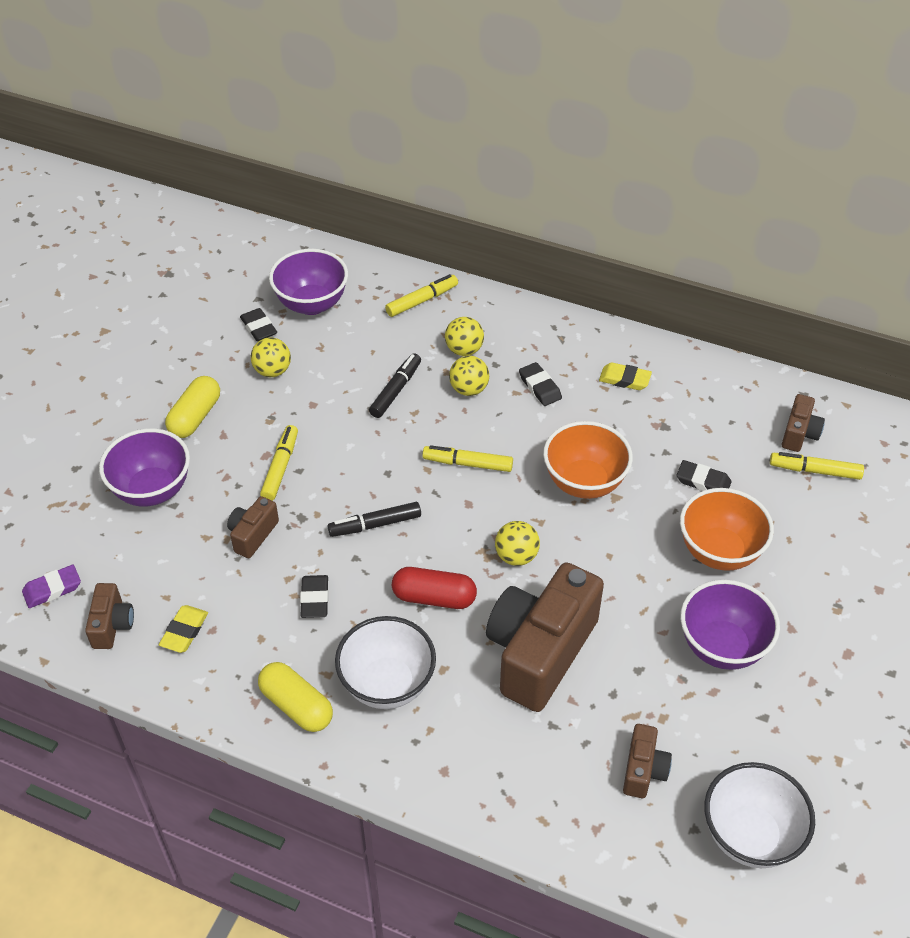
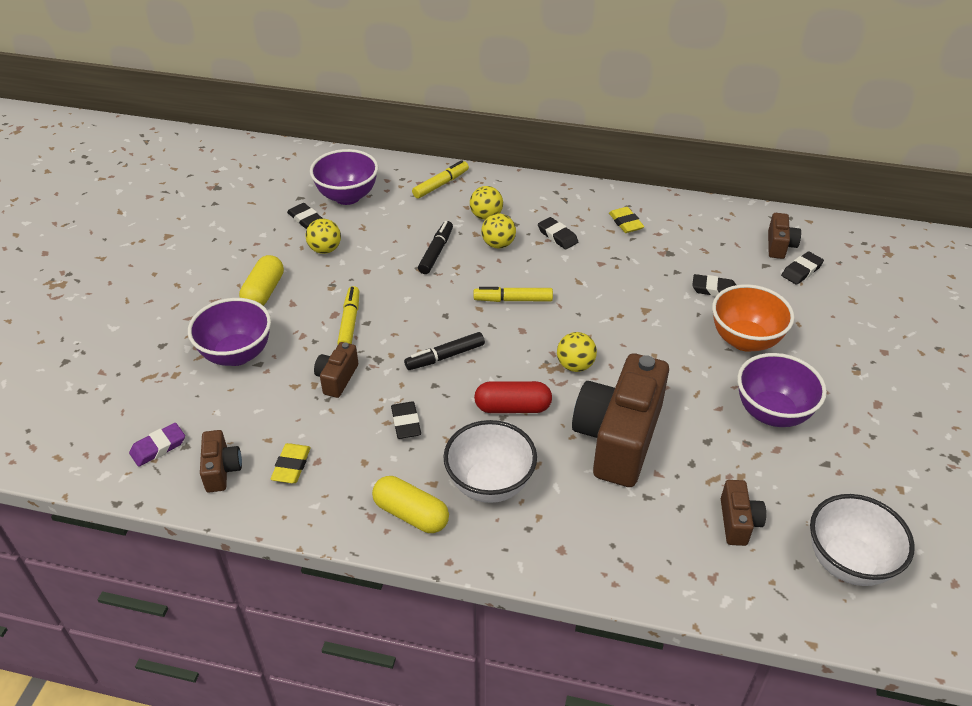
camera: 10 degrees left, 5 degrees down
(584, 483) = (616, 302): orange bowl -> none
(624, 379) = (626, 223): yellow eraser -> yellow eraser turned 60 degrees clockwise
(815, 471) = (801, 271): yellow marker -> black eraser

